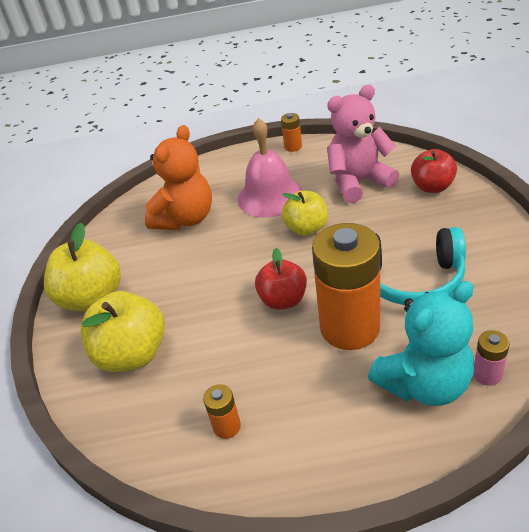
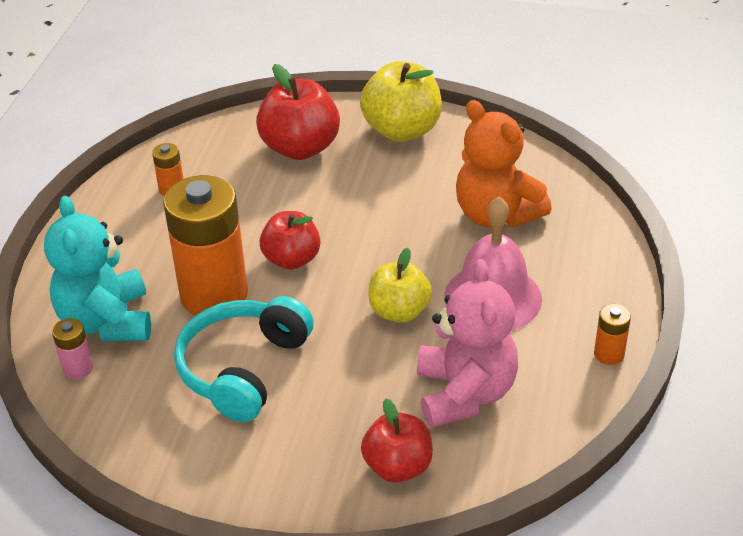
camera: 105 degrees right, 0 degrees up
(132, 354) = (300, 148): yellow apple -> red apple

